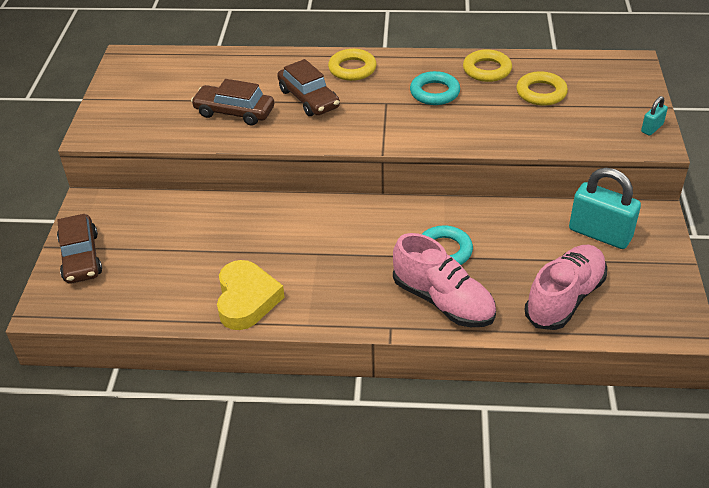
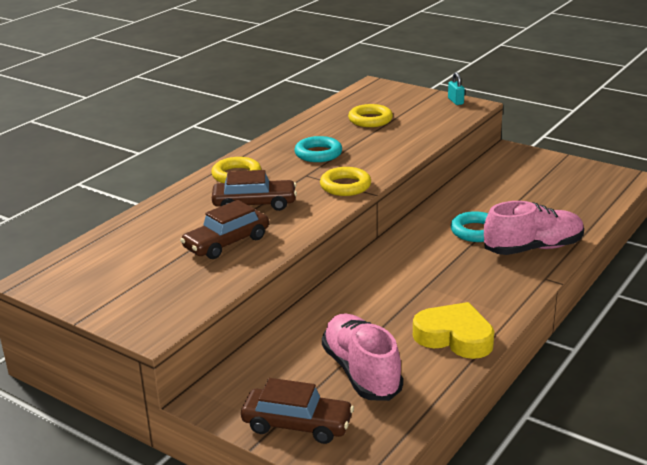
camera: 60 degrees left, 15 degrees down
(487, 70) = (315, 128): yellow ring -> yellow ring (345, 186)
(565, 298) = (567, 204): pink shoe -> pink shoe (361, 372)
(600, 234) = (511, 172): turquoise padlock -> none

